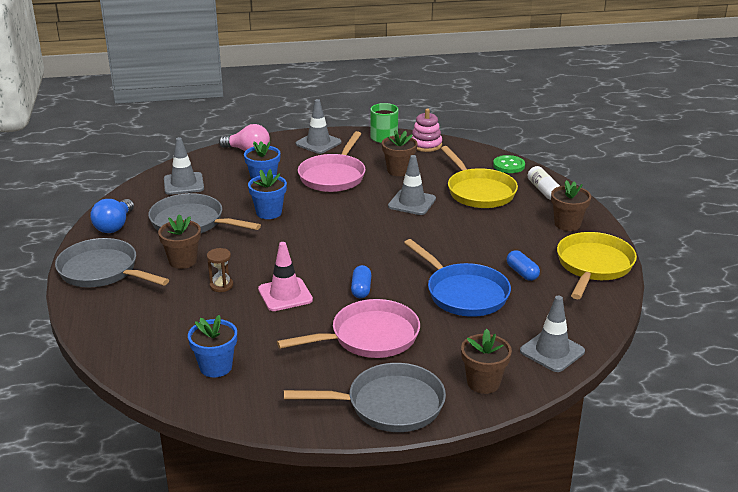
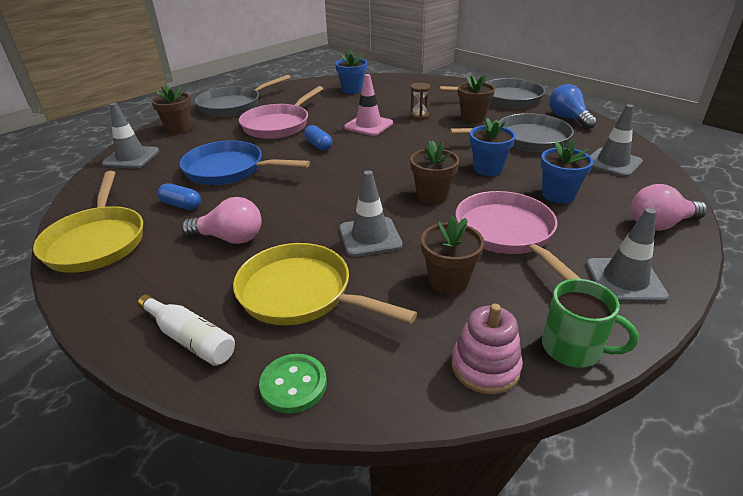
camera: 145 degrees right, 5 degrees up
(499, 234) = (229, 238): none -> pink light bulb
(567, 224) = (141, 289): brown flower pot -> brown flower pot (432, 195)

